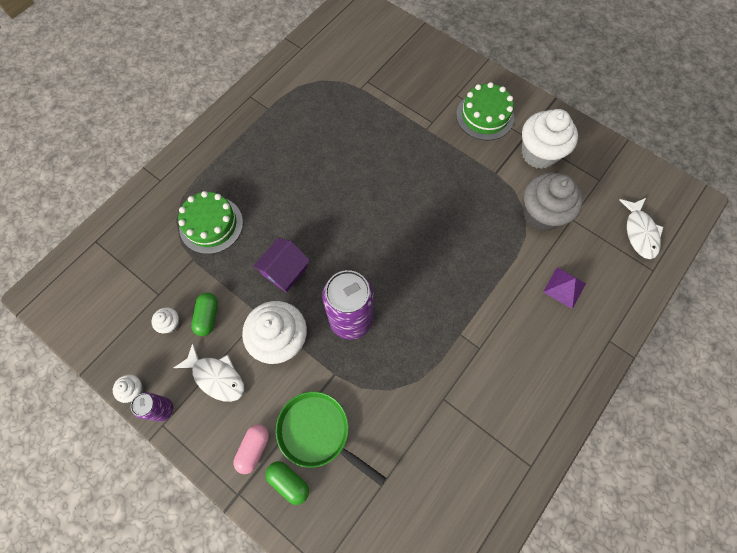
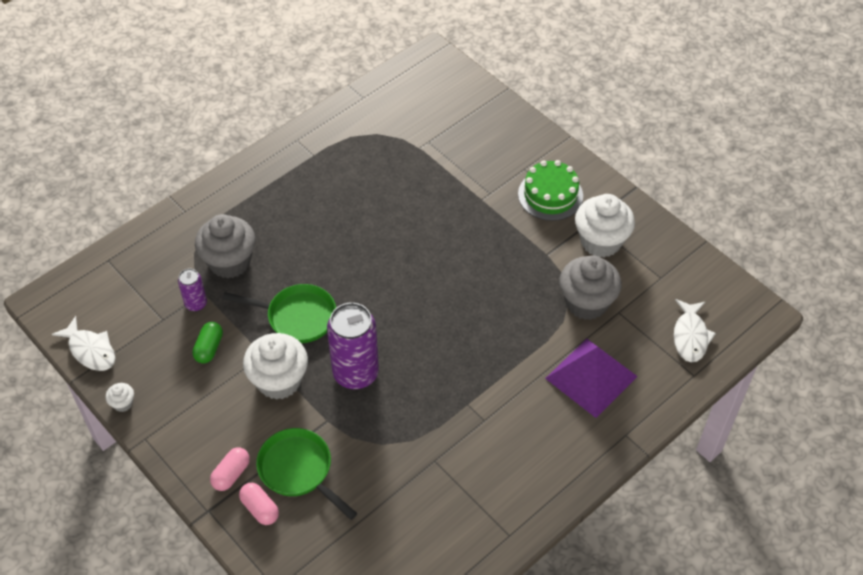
camera: 10 degrees right, 15 degrees down
(163, 409) = (148, 425): purple can -> purple can (196, 304)
(171, 324) = (170, 349): white cupcake -> none
(211, 225) = (229, 262): green cake -> grey cupcake
(216, 377) = (207, 404): white fish -> white fish (90, 350)
(284, 271) = (297, 317): purple house -> green pan
(289, 482) = (260, 508): green capsule -> pink capsule
(564, 287) = (591, 377): purple pyramid -> purple pyramid, size x1.87

